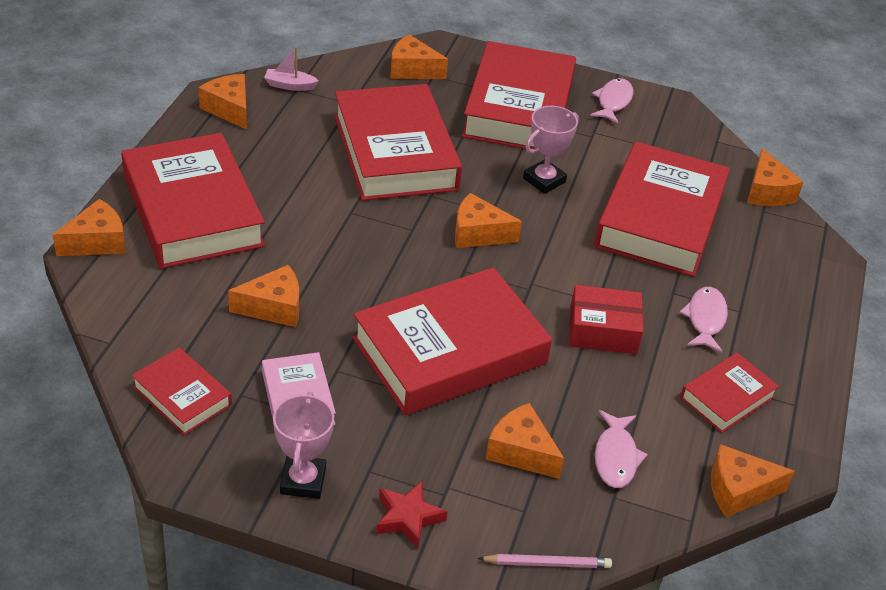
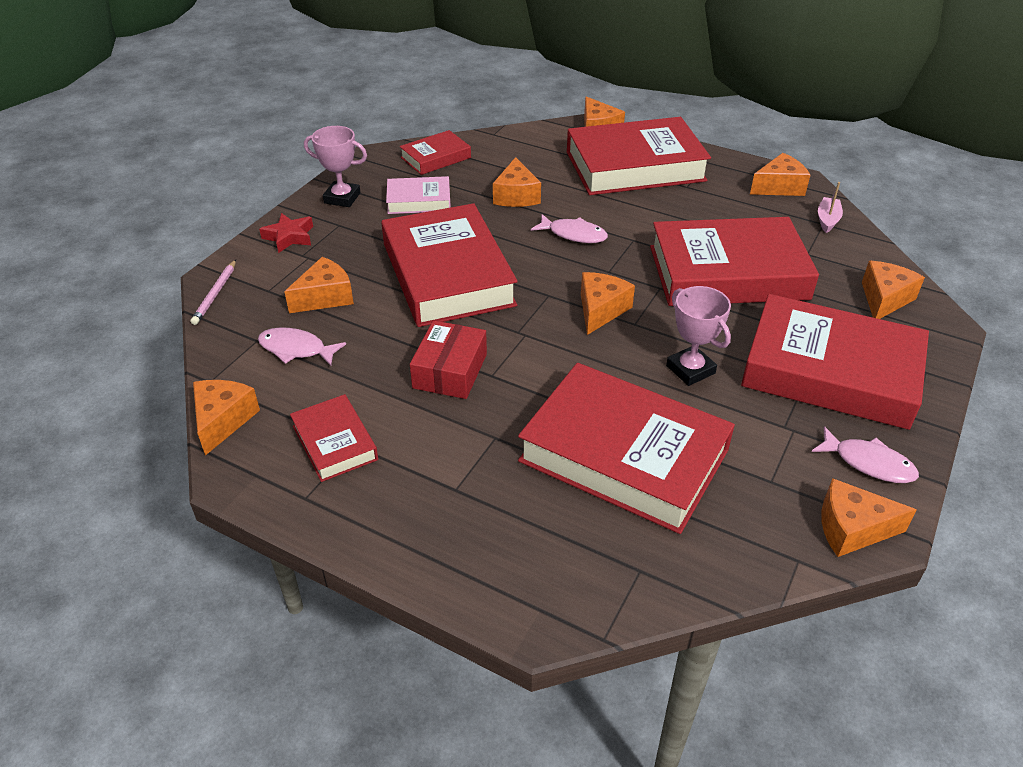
camera: 105 degrees right, 0 degrees up
(705, 319) = (449, 454): pink fish -> pink fish (573, 234)
(767, 192) = (681, 587): orange cheese -> orange cheese (852, 529)

